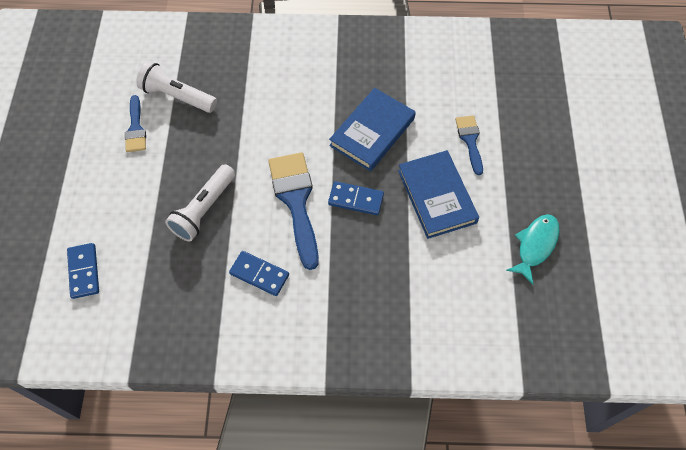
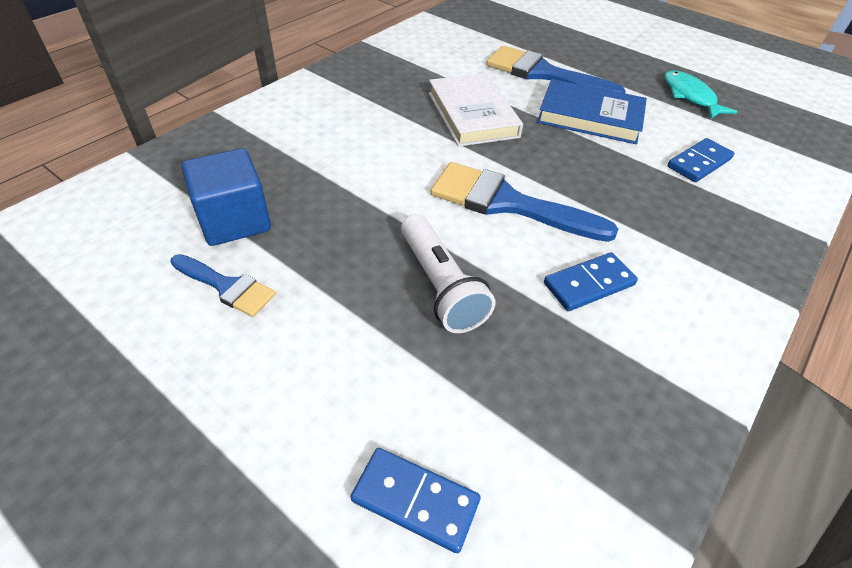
camera: 55 degrees left, 15 degrees down
(177, 96) = (234, 221): white flashlight -> blue cube
(356, 199) = (546, 162): blue domino -> blue domino (699, 163)
(372, 132) = (472, 115): blue book -> white book
(470, 140) = (543, 74): blue brush -> blue brush, size x1.80

